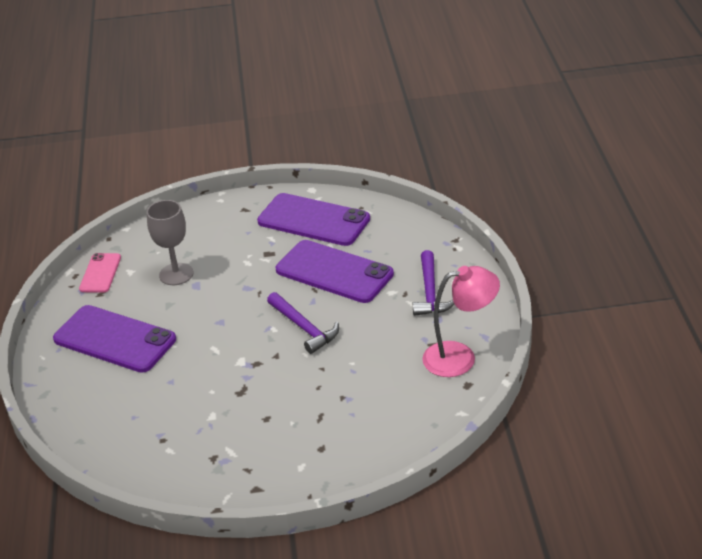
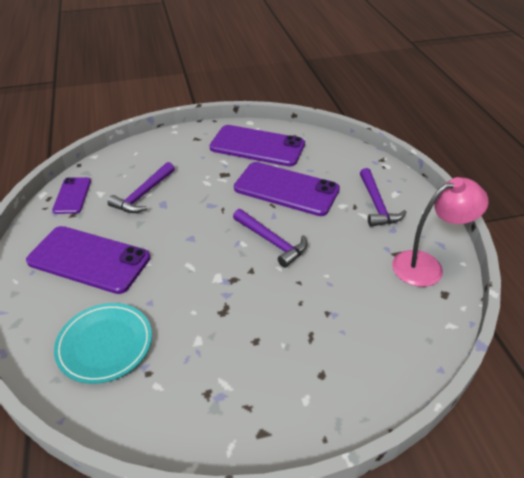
camera: 10 degrees left, 5 degrees up
(100, 273) = (72, 195): pink phone -> purple phone
(125, 415) = (105, 345): none -> turquoise plate
(176, 274) = (143, 194): grey goblet -> purple hammer

